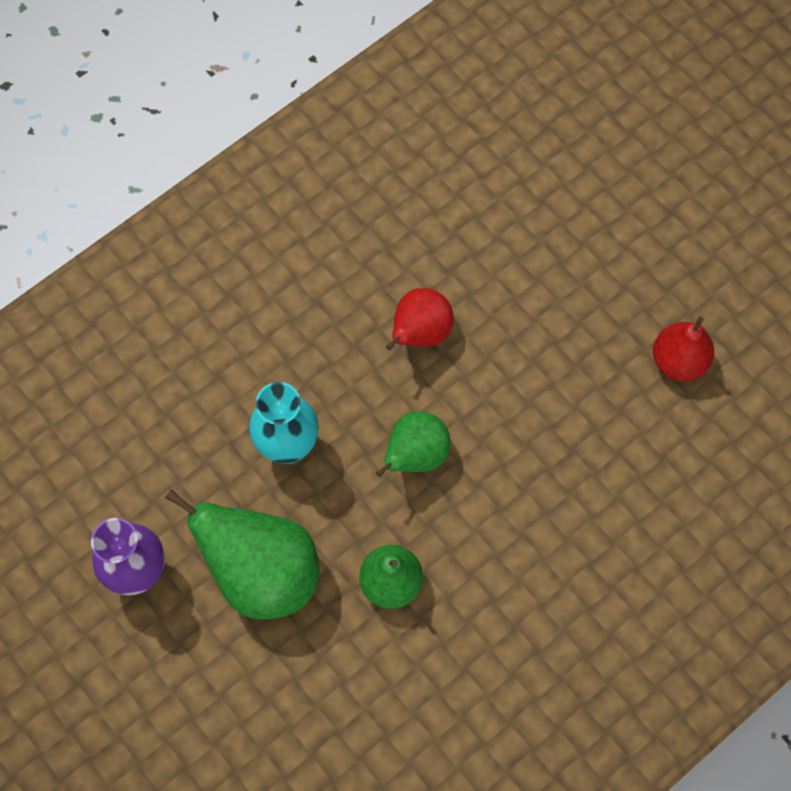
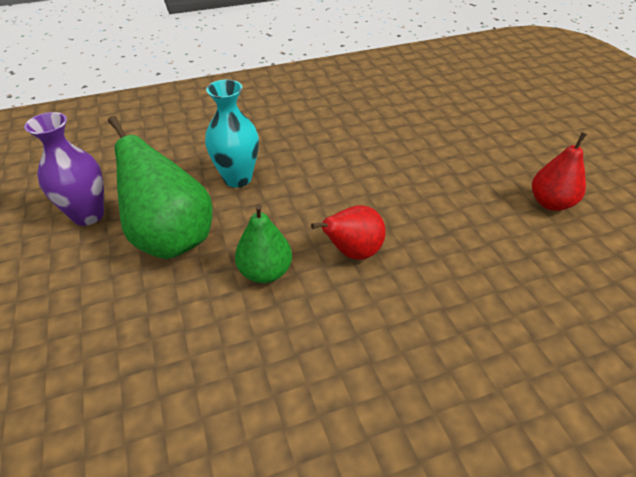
camera: 20 degrees right, 25 degrees down
(415, 455) = (324, 204): green pear -> none
(420, 333) = (358, 148): red pear -> red pear (353, 252)

